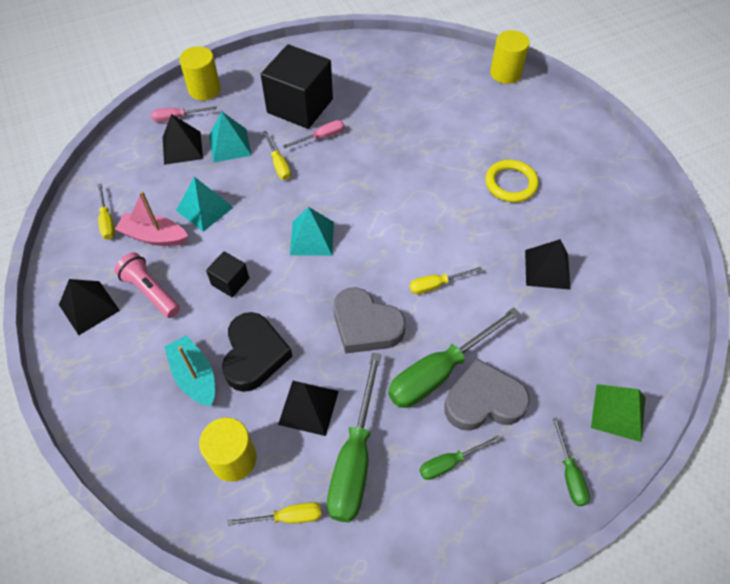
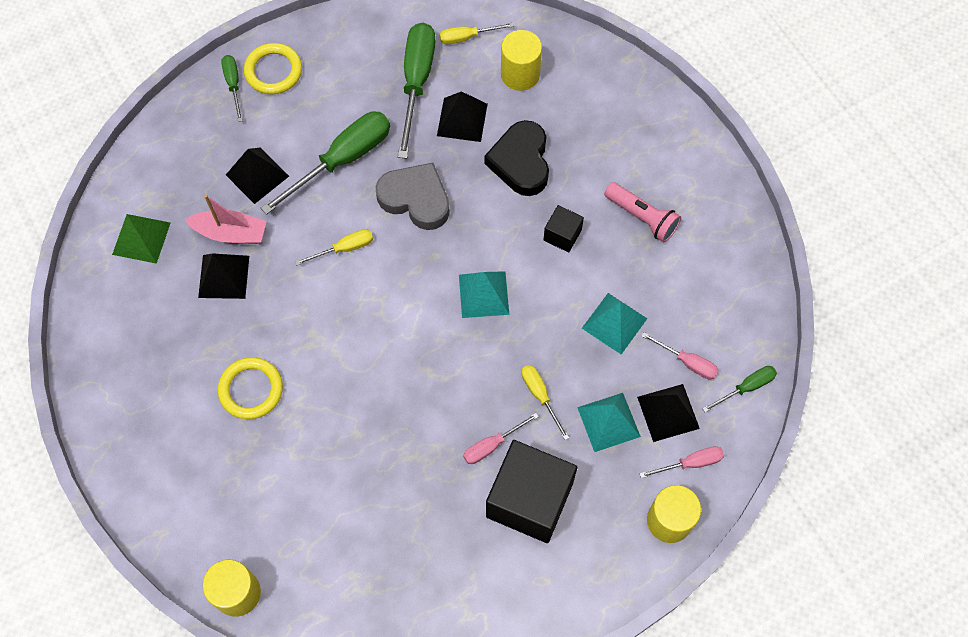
camera: 175 degrees right, 10 degrees up
(89, 307) = (698, 196): black pyramid -> black pyramid (257, 175)
(107, 221) = (720, 297): yellow screwdriver -> none
(154, 178) = (687, 362): none -> pink screwdriver
(154, 236) = (660, 282): pink boat -> pink boat (231, 233)
(194, 376) = (572, 138): turquoise boat -> none
(449, 463) = (335, 85): green screwdriver -> green screwdriver (746, 387)
(483, 401) = (302, 137): grey heart -> none
(524, 488) = (273, 71): none -> yellow ring
(618, 412) = (180, 137): green pyramid -> green pyramid (141, 238)

